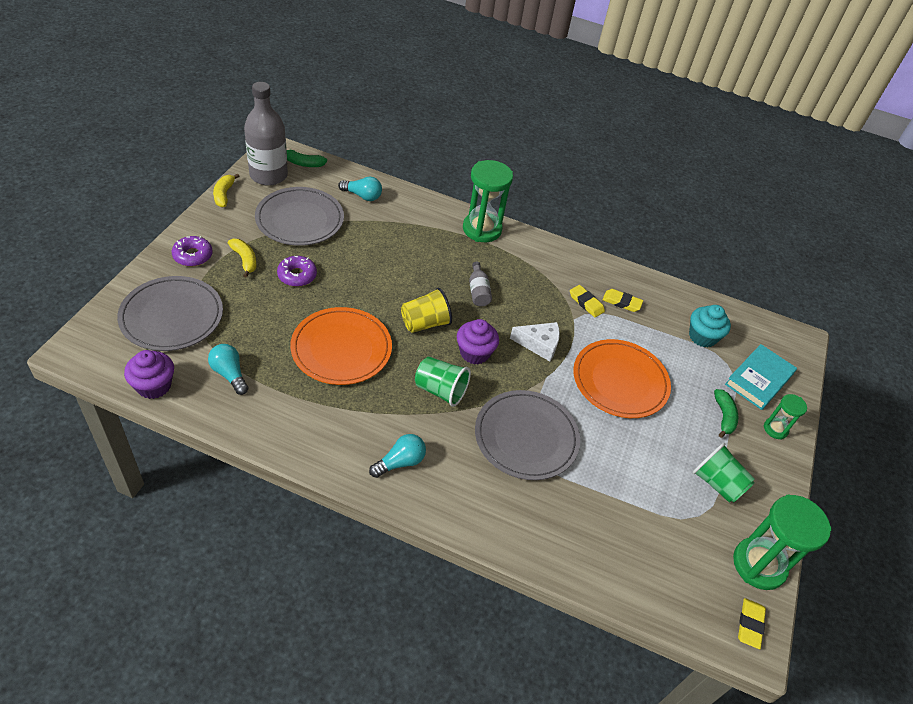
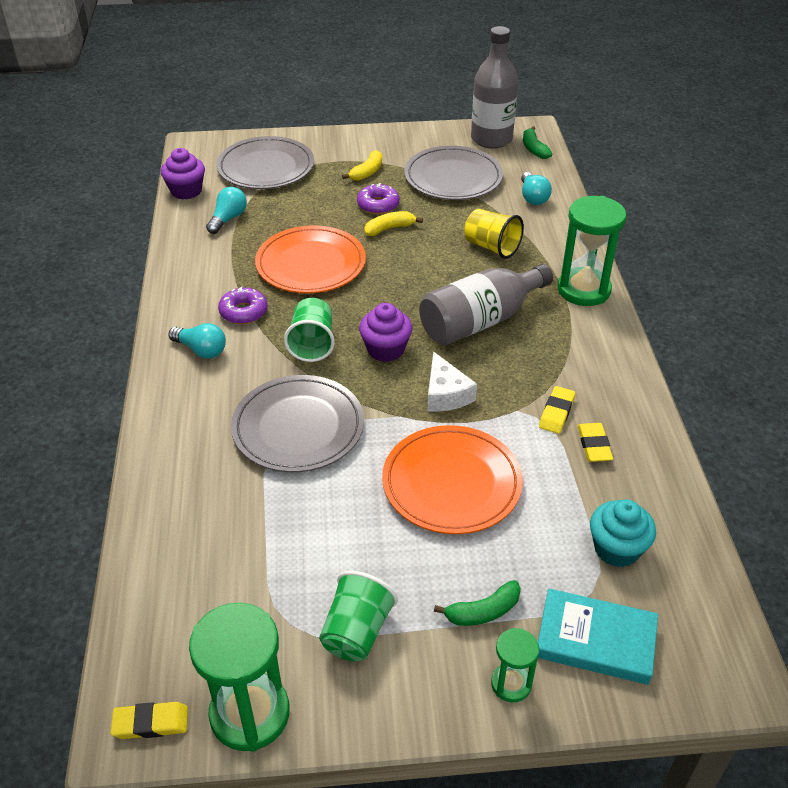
camera: 70 degrees right, 5 degrees down
(193, 256) = (344, 147): purple donut -> purple donut (243, 312)
(224, 194) = (436, 130): yellow banana -> yellow banana (389, 228)
(425, 323) = (394, 301): yellow cup -> yellow cup (491, 247)
(478, 291) = (480, 321): grey bottle -> grey bottle, size x2.12

